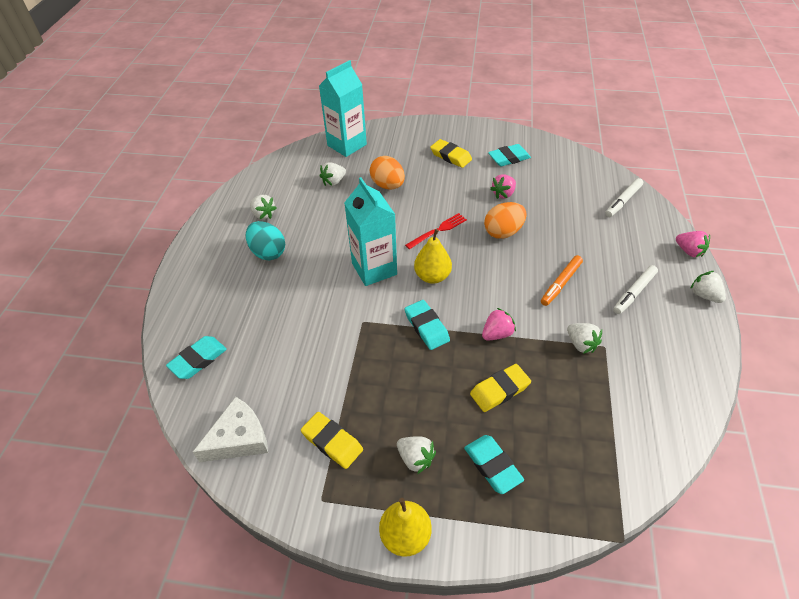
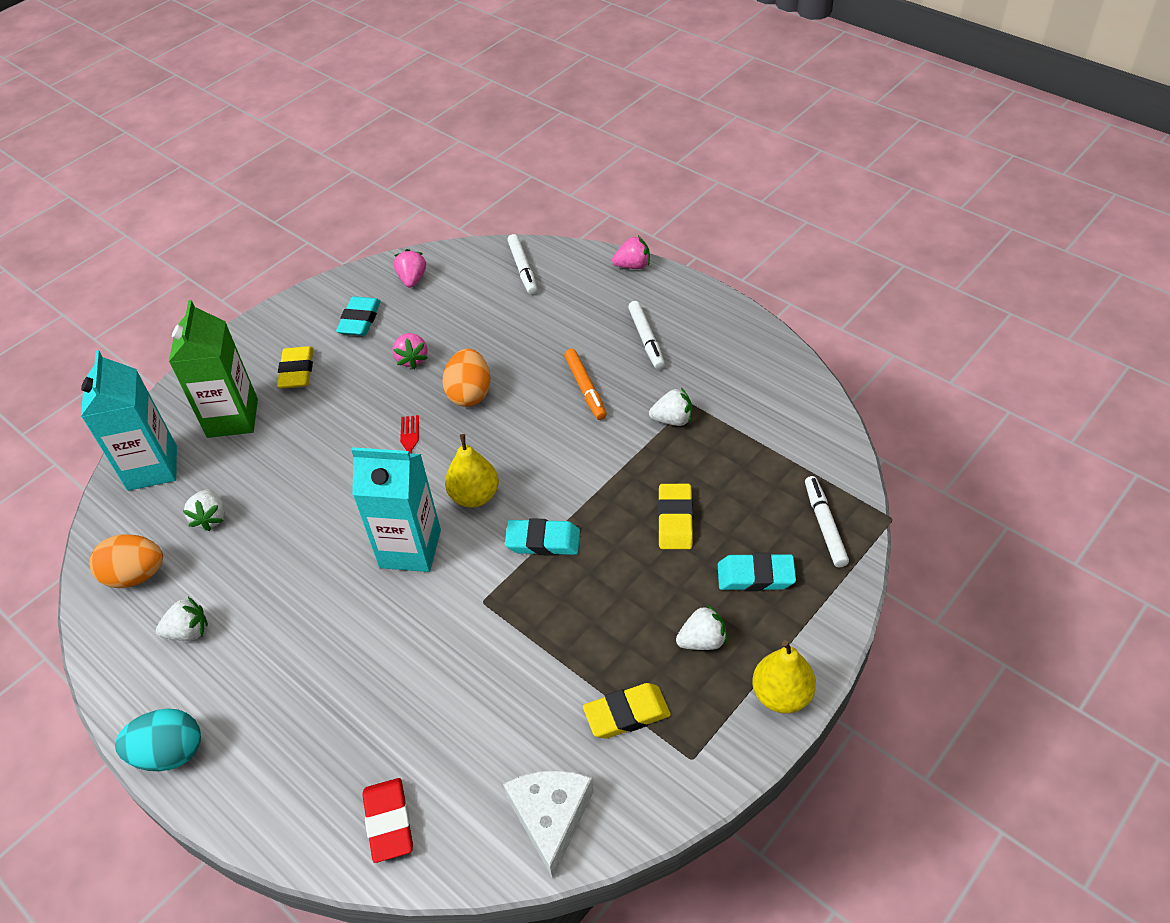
camera: 55 degrees left, 0 degrees up
(198, 360) = (389, 822): turquoise eraser -> red eraser
(268, 252) = (269, 657): turquoise egg -> turquoise egg (170, 753)
(388, 185) = (281, 462): orange egg -> orange egg (136, 575)
(399, 152) = (232, 418): none -> green carton
(450, 156) = (297, 371): yellow eraser -> yellow eraser turned 75 degrees counterclockwise
(497, 334) = (604, 481): pink strawberry -> pink strawberry (412, 279)
(575, 492) = (824, 525): none -> white marker
(704, 295) = (692, 291): white strawberry -> none

